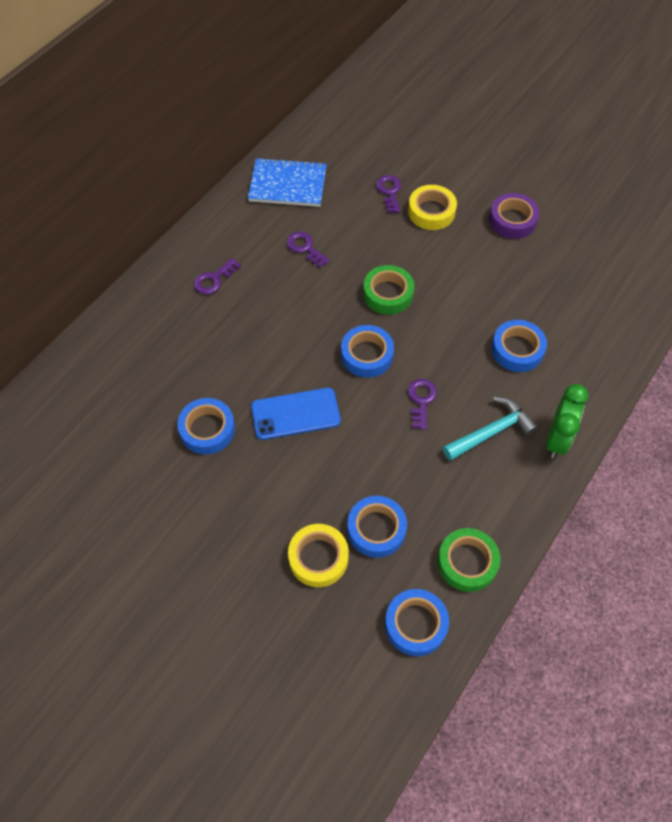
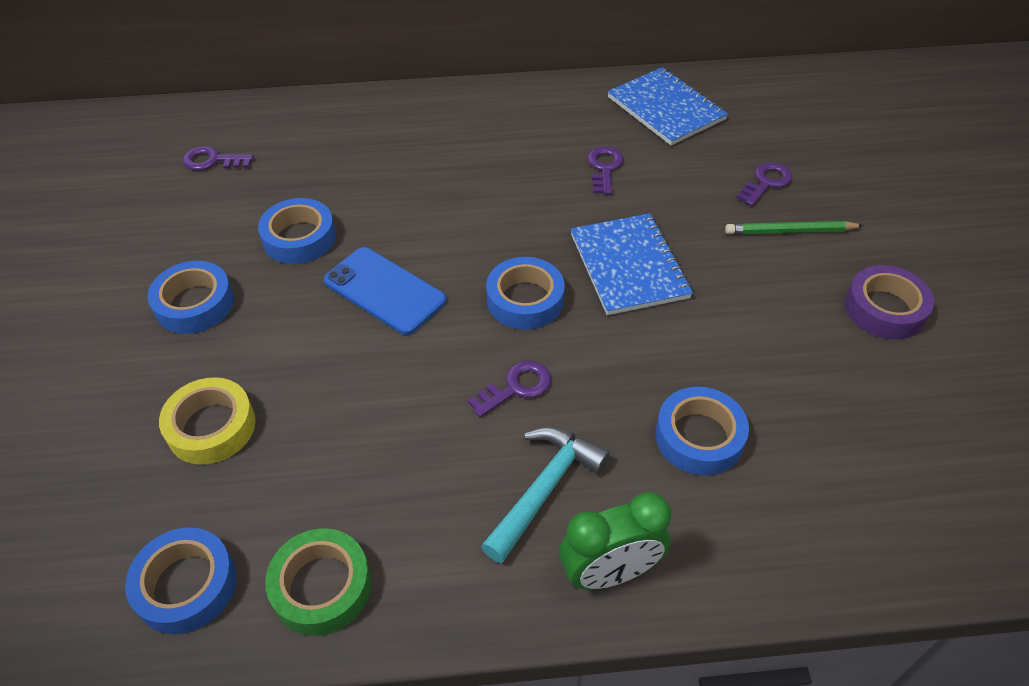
camera: 50 degrees right, 10 degrees down
(214, 279) = (484, 133): purple key -> purple key (212, 161)
(376, 529) = (294, 457): blue tape -> blue tape (194, 304)
(388, 294) = (628, 266): green tape -> blue notebook
(431, 212) = (790, 231): yellow tape -> green pencil
(491, 432) = (544, 488): turquoise hammer -> turquoise hammer turned 75 degrees counterclockwise

